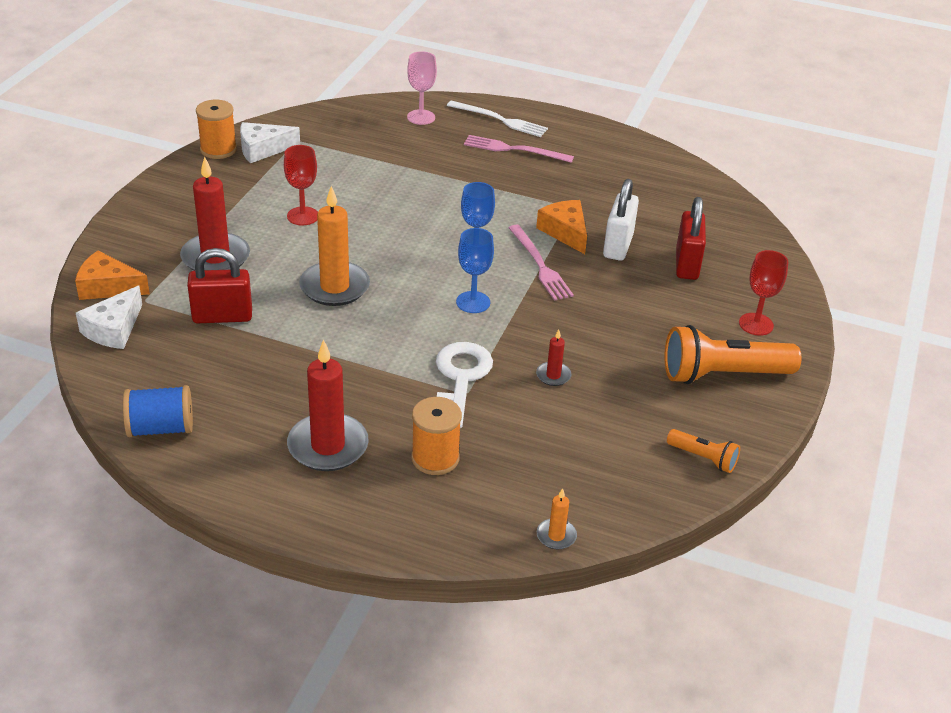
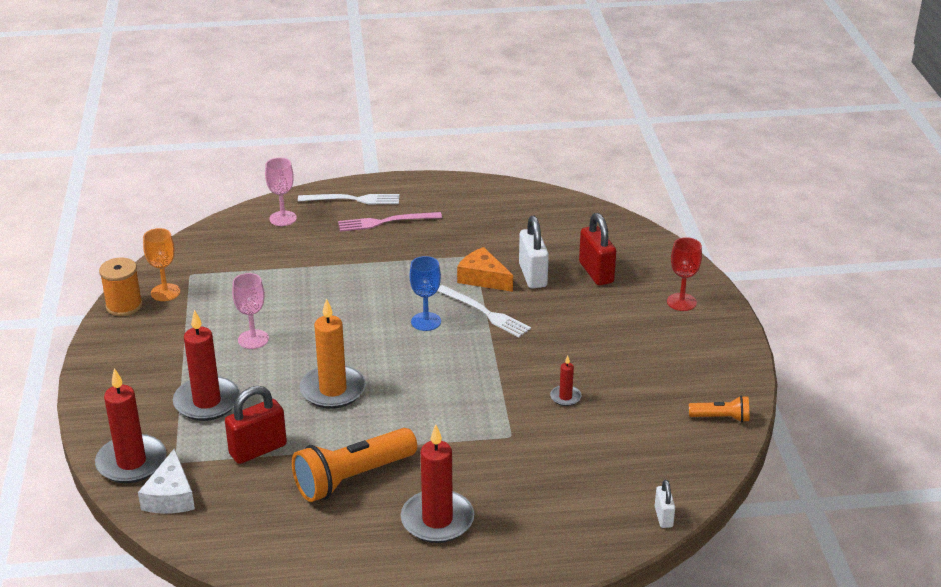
camera: 25 degrees left, 5 degrees down
(108, 287) = (131, 462): orange cheese -> red candle
(161, 428) = (287, 561): blue spool -> none
(262, 149) = (165, 292): white cheese -> orange goblet
(303, 216) = (253, 339): red goblet -> pink goblet
(435, 458) = (528, 496): orange spool -> none
(460, 379) = (497, 427): white key -> none
(473, 302) = (456, 362): blue goblet -> none
(540, 265) = (485, 312): pink fork -> white fork
(556, 536) = (663, 517): orange candle -> white padlock
(722, 374) = (687, 349): orange flashlight -> orange flashlight (352, 478)

